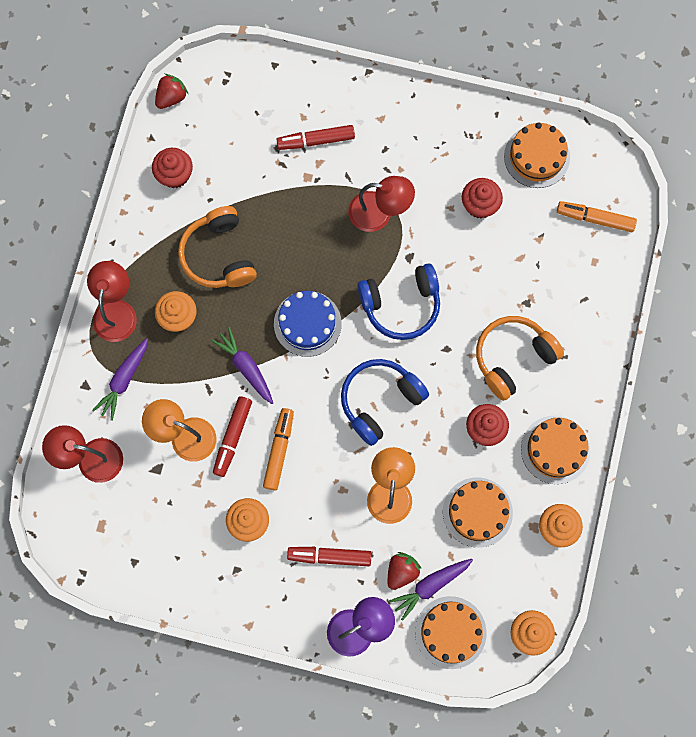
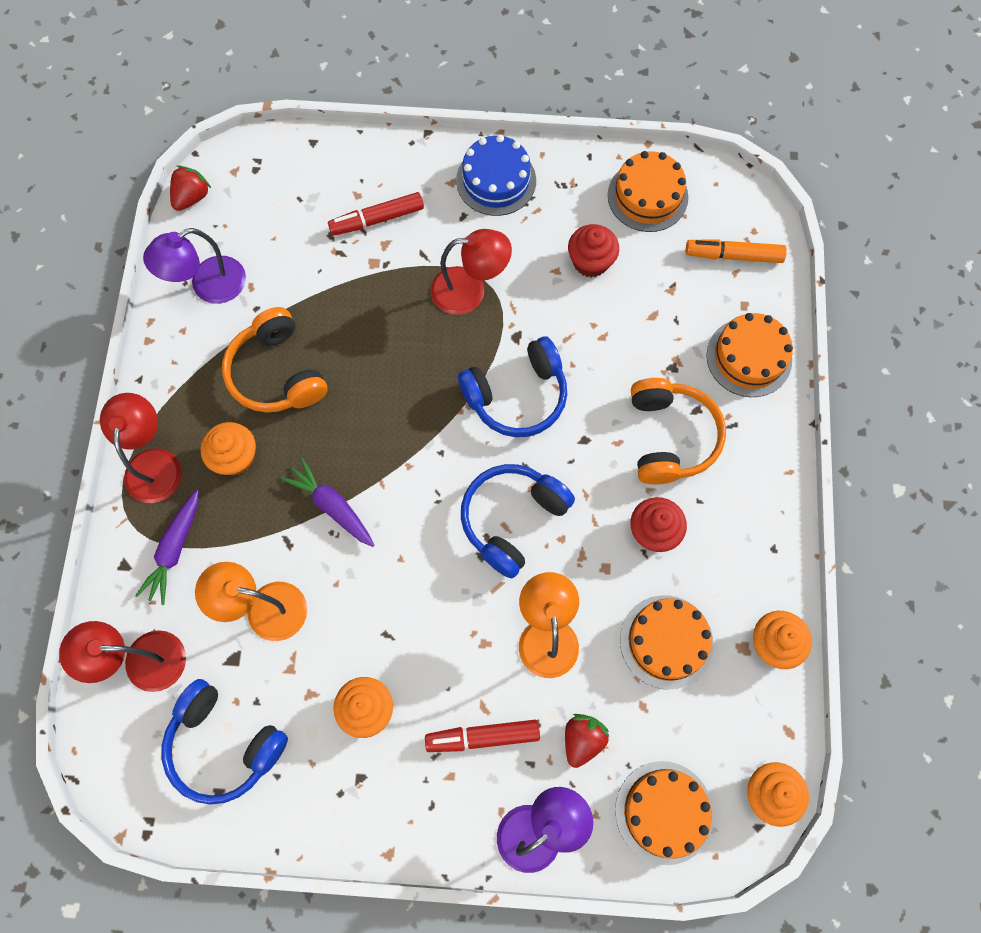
camera: 10 degrees left, 5 degrees down
(142, 529) = (224, 745): none -> blue headphones
(175, 175) = (208, 286): red cupcake -> purple lamp
(233, 437) = (328, 599): red marker -> none
(279, 450) = (392, 606): orange marker -> none
(307, 323) = (402, 438): blue cake -> blue cake (496, 180)
(430, 586) = (624, 752): purple carrot -> none
(513, 358) = (670, 437): orange headphones -> orange headphones turned 135 degrees clockwise
(555, 449) = (748, 542): orange cake -> orange cake (749, 357)

